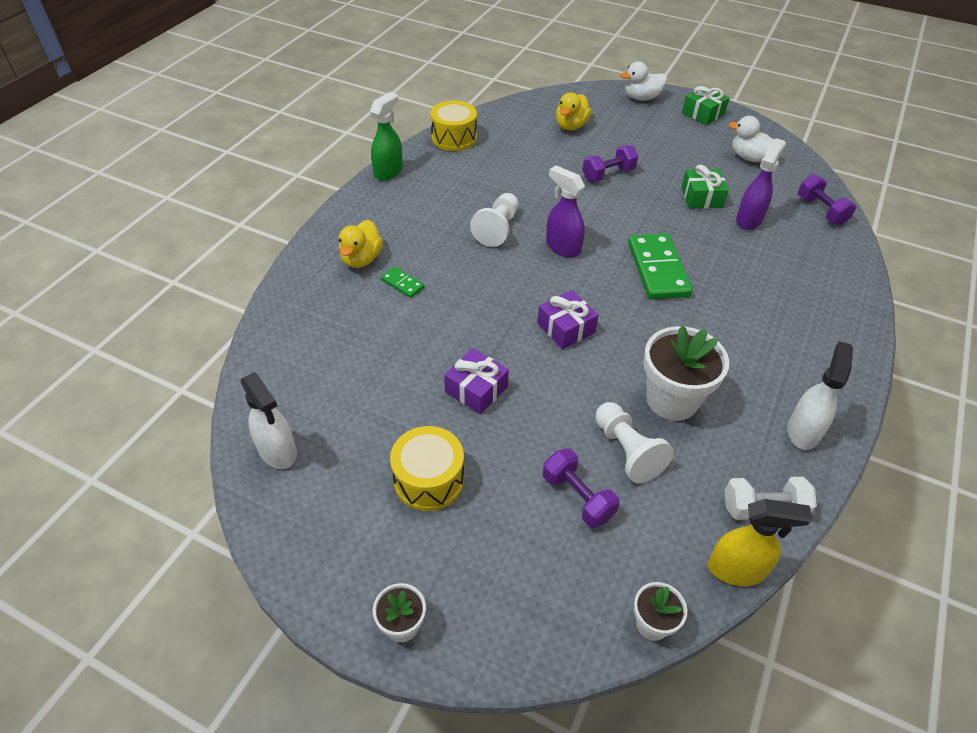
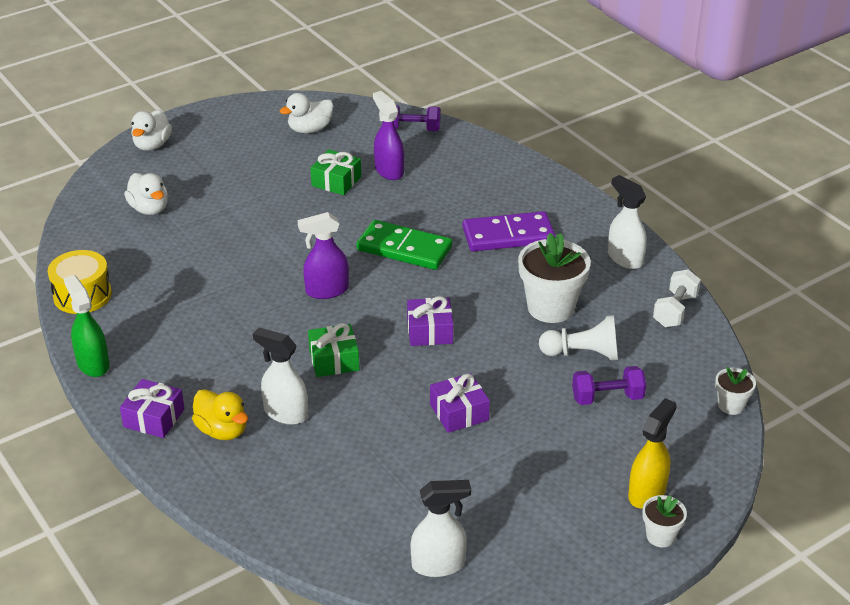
camera: 60 degrees left, 10 degrees down
(353, 221) = (154, 418): none -> purple gift
(402, 284) = (285, 413): green domino -> white spray bottle
(429, 479) = (536, 476): yellow drum -> none
(497, 229) = (262, 321): white pawn -> none
(571, 126) = (149, 209): yellow duck -> white duck
(608, 174) = (250, 219): purple dumbbell -> none
(703, 113) = (219, 122): green gift -> green gift (334, 360)
(737, 569) = (714, 346): yellow spray bottle -> yellow spray bottle (647, 493)
(745, 328) = (508, 235): none -> purple domino

